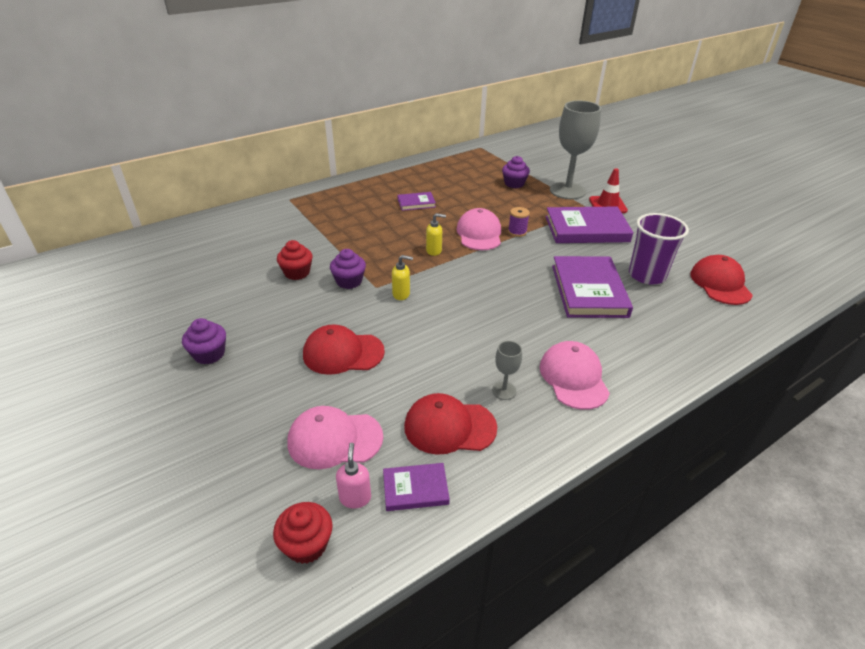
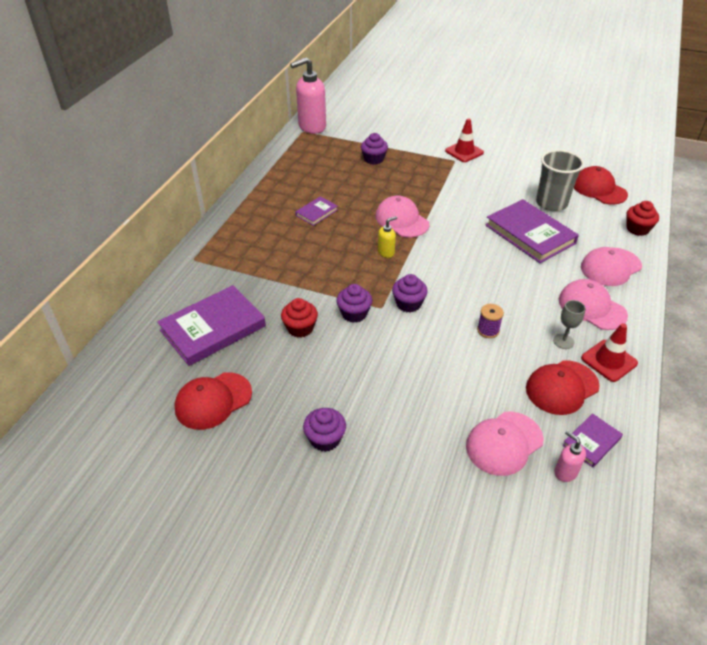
camera: 35 degrees left, 5 degrees up
(307, 545) = (575, 521): red cupcake -> red cupcake (637, 229)
(343, 353) = (427, 376): red cap -> red cap (213, 401)
(401, 294) = (408, 304): yellow soap dispenser -> purple cupcake
(492, 146) = (311, 127): none -> pink soap dispenser
(517, 232) = (427, 205): purple spool -> purple spool (488, 330)
(530, 431) = (609, 361): none -> red traffic cone
(567, 191) = (421, 150): grey goblet -> none
(586, 229) = (473, 181): purple book -> purple book (213, 328)
(643, 353) = (610, 267): none -> pink cap
(647, 275) = (551, 203): purple cup -> grey cup

